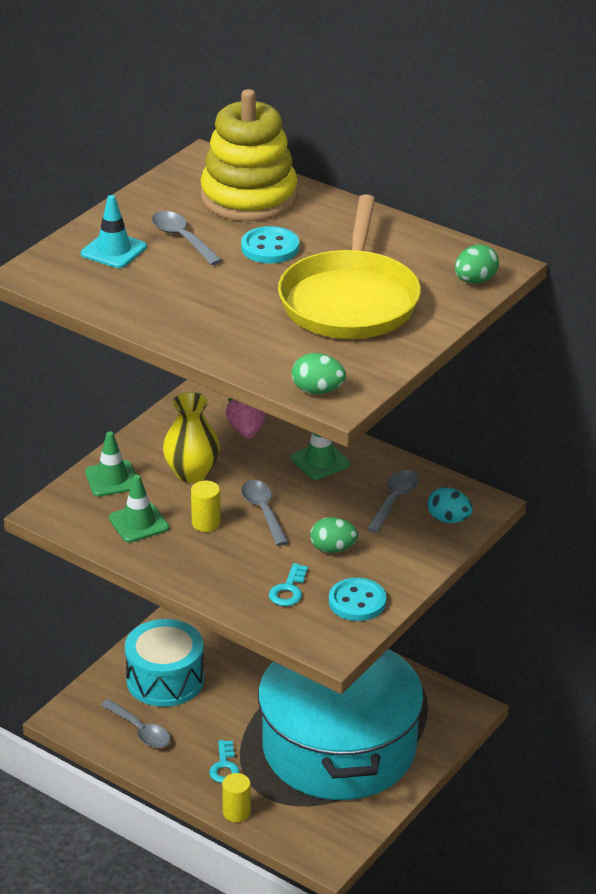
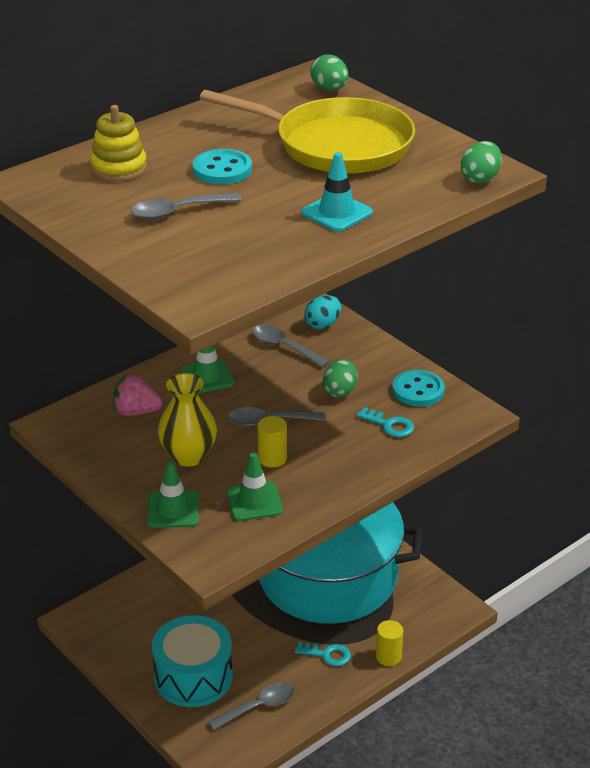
camera: 75 degrees left, 0 degrees up
(113, 250) = (179, 251): turquoise traffic cone -> turquoise traffic cone (337, 213)
(249, 197) = (119, 168): yellow stacking toy -> yellow stacking toy, size x0.55

